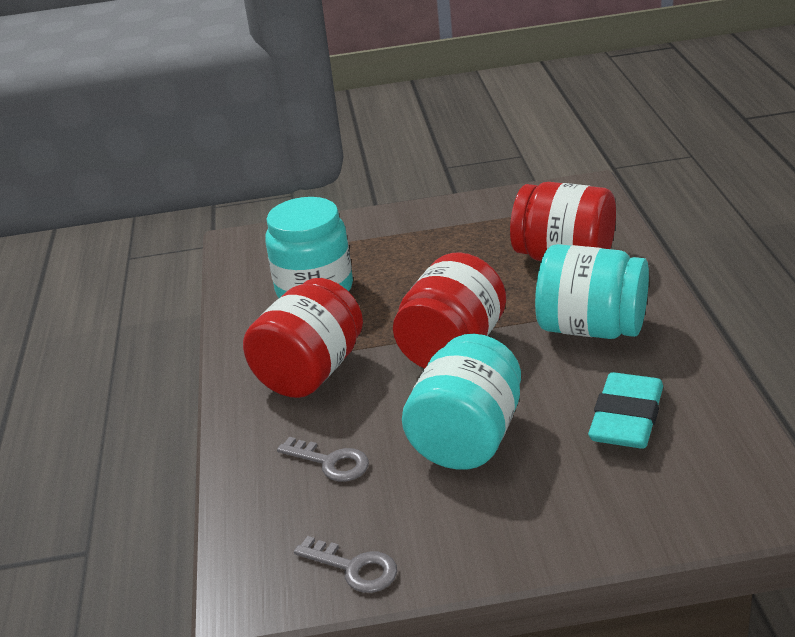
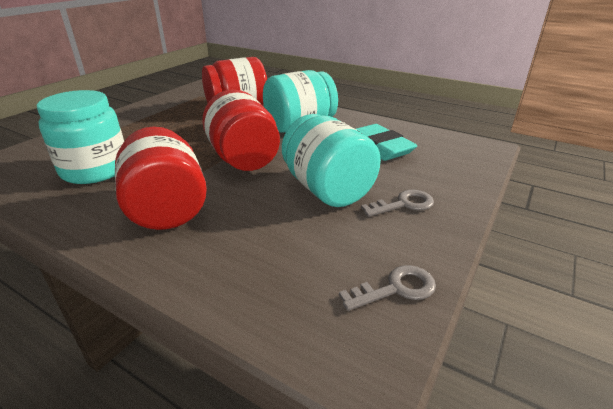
camera: 55 degrees left, 0 degrees up
(330, 462) = (270, 245): grey key -> grey key (403, 204)

